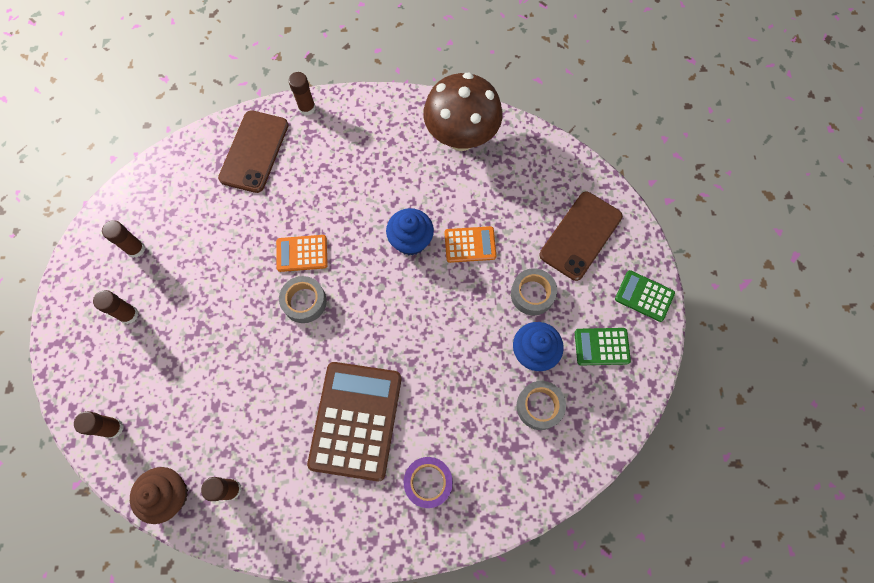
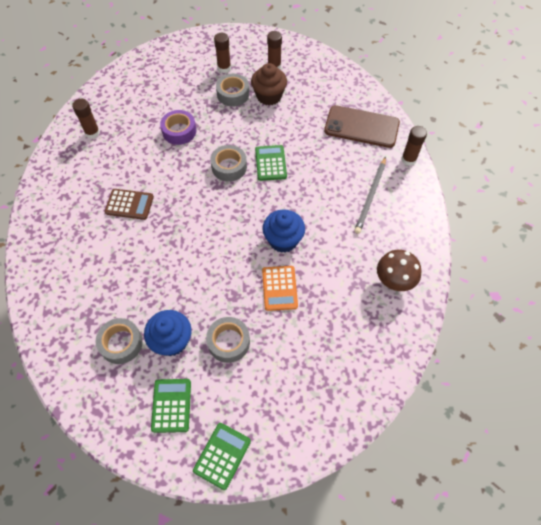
camera: 90 degrees right, 10 degrees down
(113, 428) = (145, 69): brown glue stick -> none
(170, 495) = (95, 101): brown cupcake -> brown cupcake (269, 96)
(181, 301) = (233, 94): none -> grey tape
(302, 253) = (270, 163): orange calculator -> green calculator
(356, 150) = (370, 196): none -> grey pencil
(356, 420) = (129, 204): brown calculator -> brown calculator, size x0.50
(428, 482) = (72, 254): purple tape -> purple tape (179, 131)
(461, 138) = (393, 282): brown mushroom -> brown mushroom, size x0.58
(580, 236) = (290, 393): brown phone -> none

